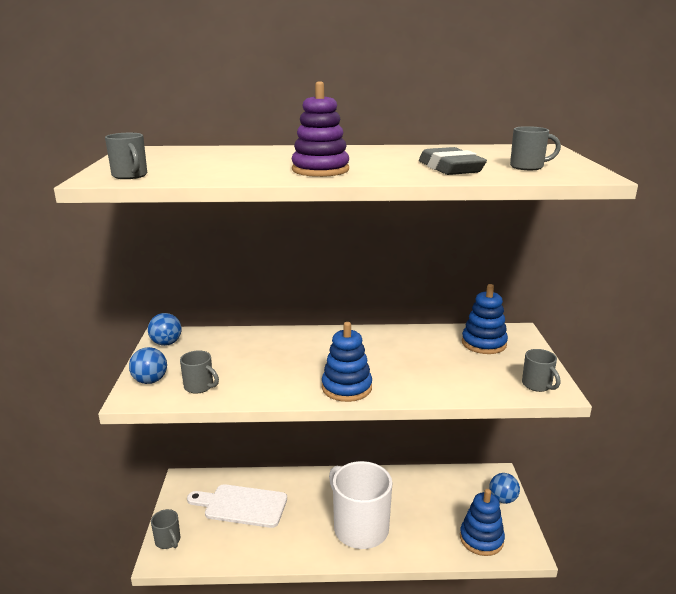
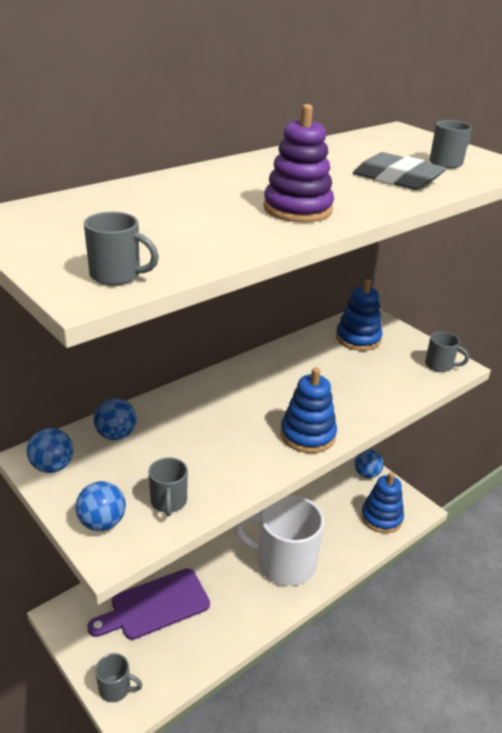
camera: 40 degrees left, 10 degrees up
(200, 387) = (168, 502): grey mug -> grey mug turned 90 degrees clockwise
(222, 341) = (116, 435): none -> blue ball
(242, 505) = (155, 605): white cutting board -> purple cutting board

